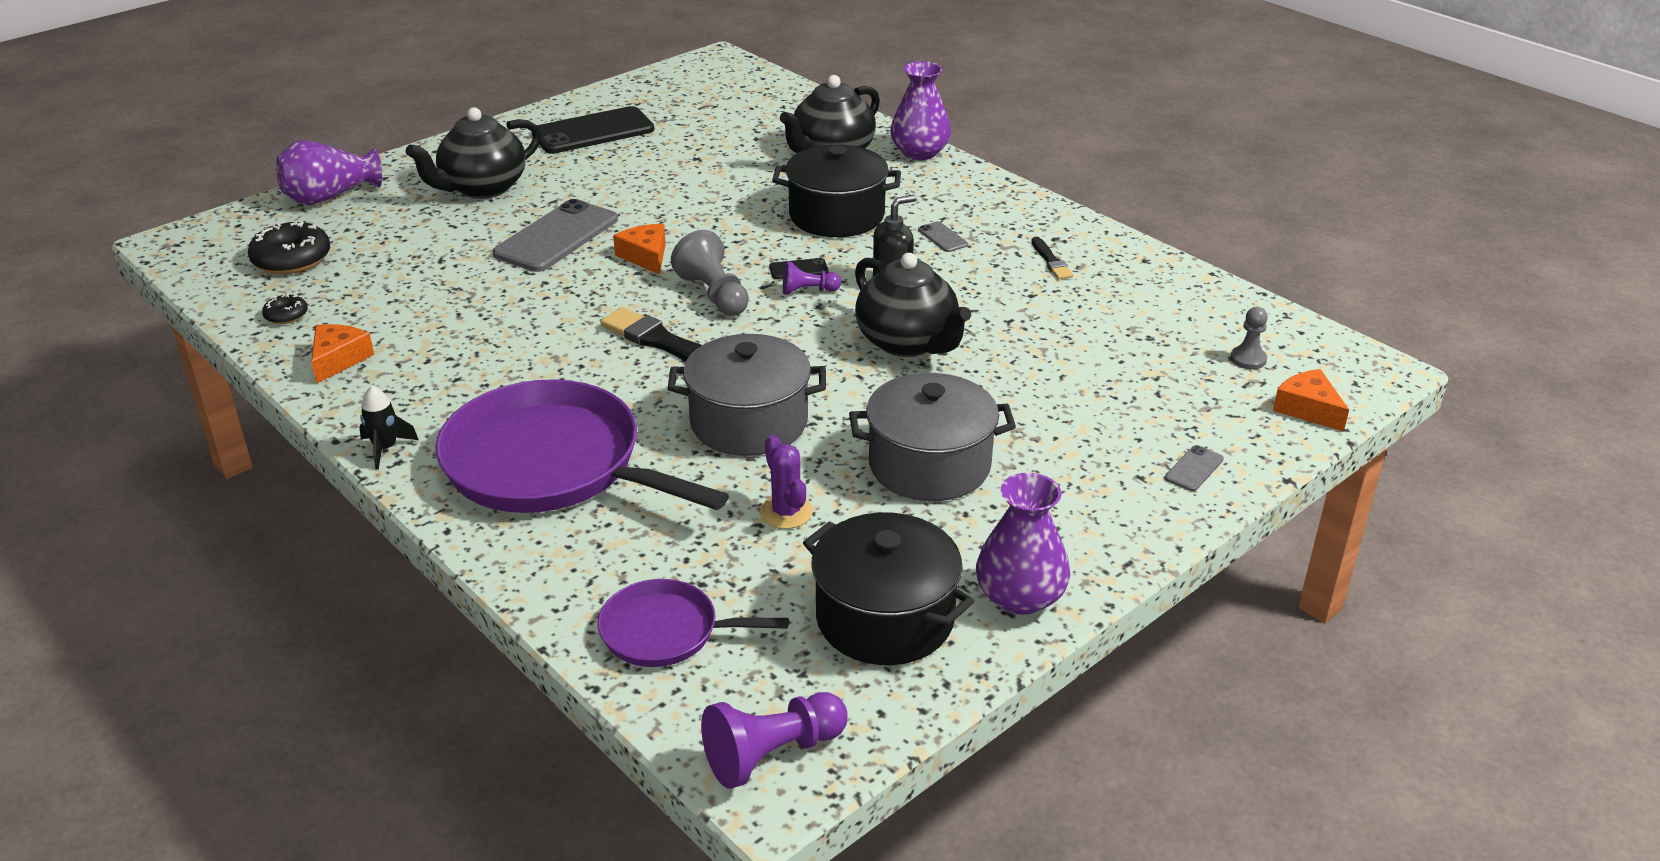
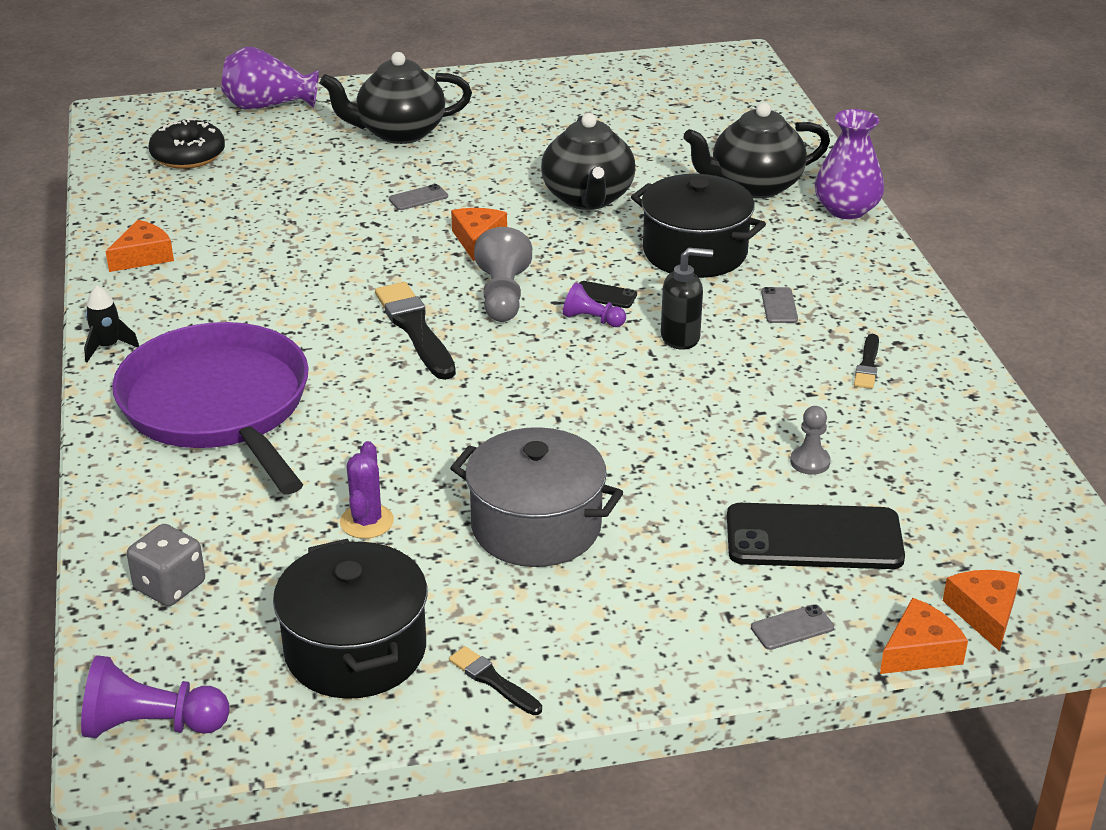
camera: 30 degrees right, 0 degrees up
(286, 315) = (139, 204): black donut -> none
(556, 237) = (418, 198): grey phone -> grey phone, size x0.43
(593, 131) = (547, 103): black phone -> black phone (814, 537)
(665, 631) = (170, 586): purple pan -> grey dice
(749, 422) = (415, 427): grey pot -> none
(907, 342) = (636, 401): black teapot -> black teapot (588, 198)
(1020, 597) = (493, 681): purple vase -> black brush
(1248, 359) = (974, 538): grey pawn -> grey pawn (810, 462)
(1294, 451) = (920, 651): none -> orange cheese

